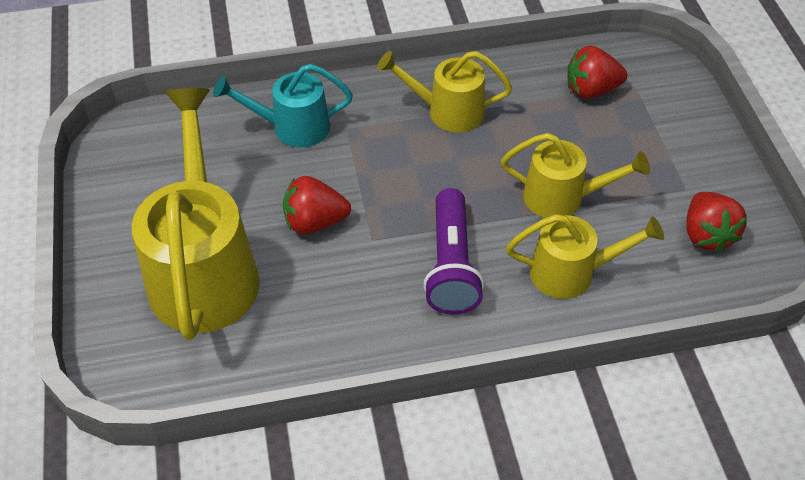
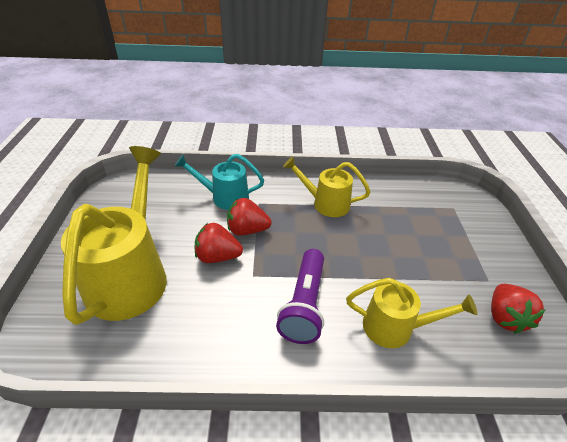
camera: 10 degrees right, 10 degrees down
(563, 198) = (396, 271): yellow watering can -> none
(591, 90) = (423, 206): red strawberry -> red strawberry (247, 230)

